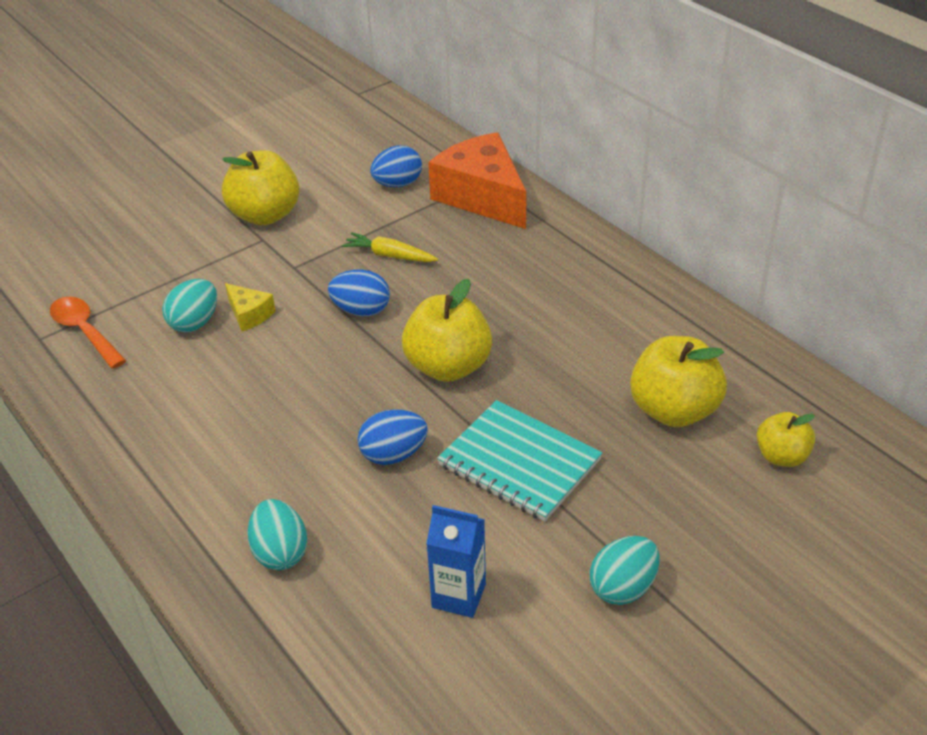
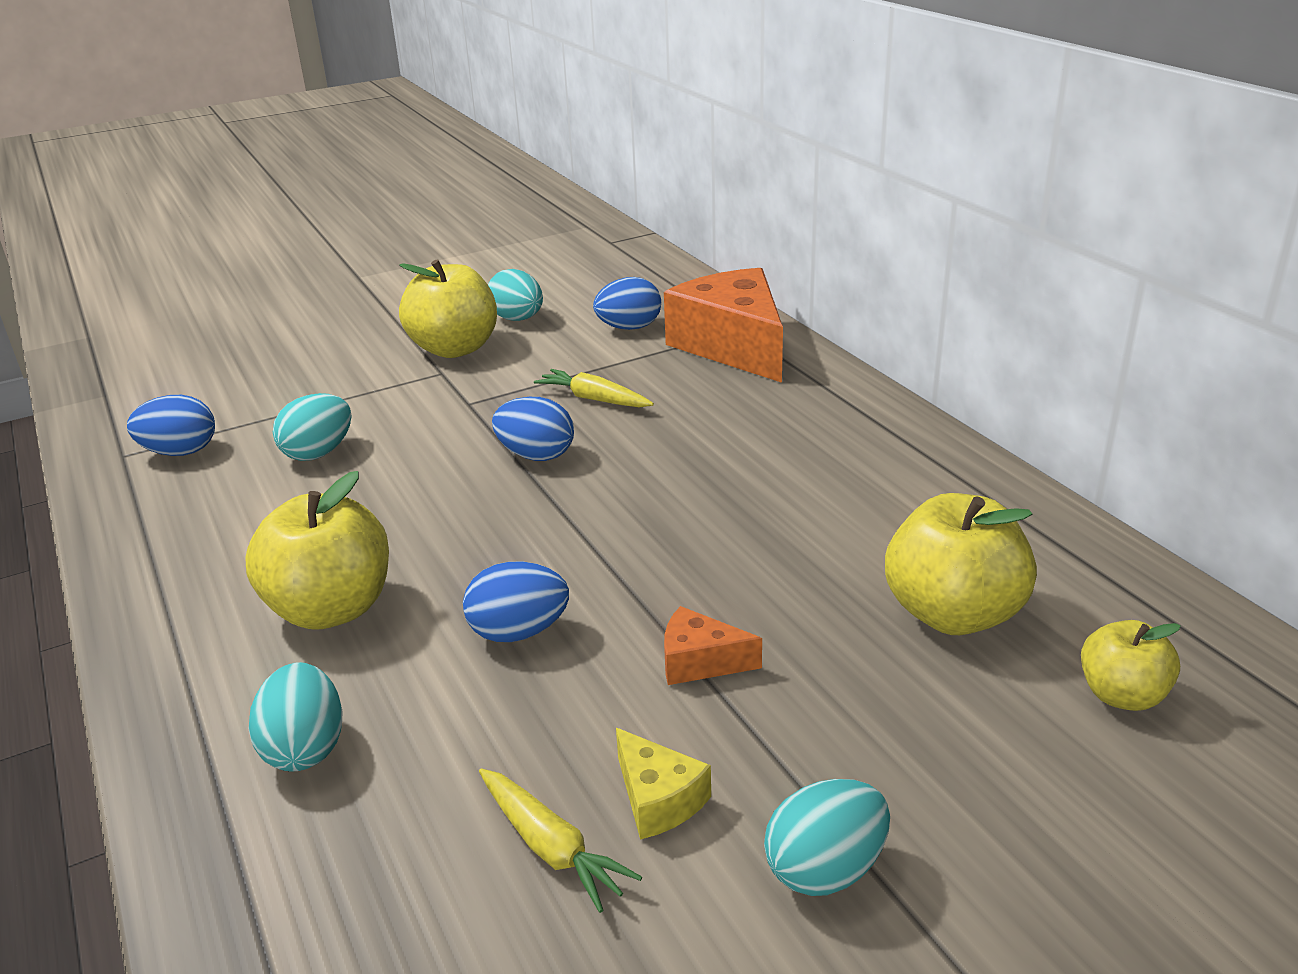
camera: 10 degrees right, 10 degrees down
(85, 331) = (180, 452): orange spoon -> blue egg
(249, 314) = (391, 449): yellow cheese -> yellow cheese (658, 799)
(306, 181) = (518, 319): none -> turquoise egg
(448, 367) = (632, 529): yellow apple -> yellow apple (331, 609)
(459, 596) = (551, 847): blue carton -> yellow carrot
(519, 463) = (700, 662): turquoise notebook -> orange cheese

